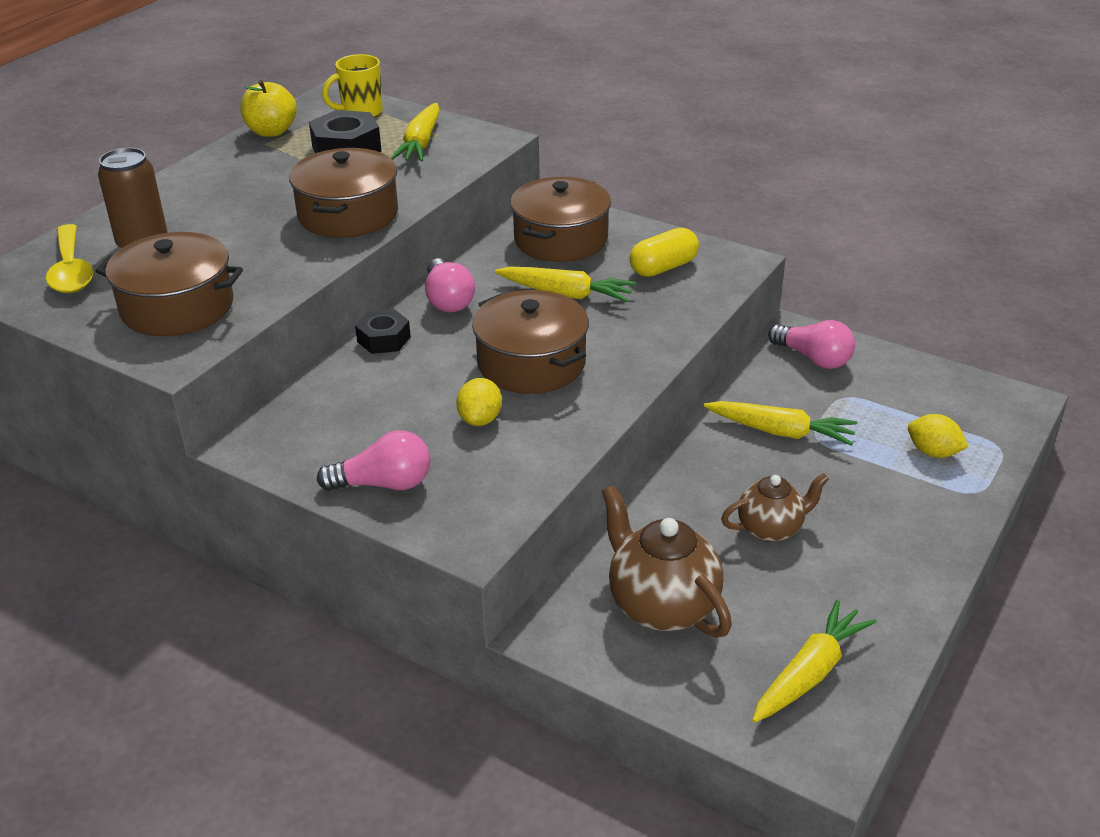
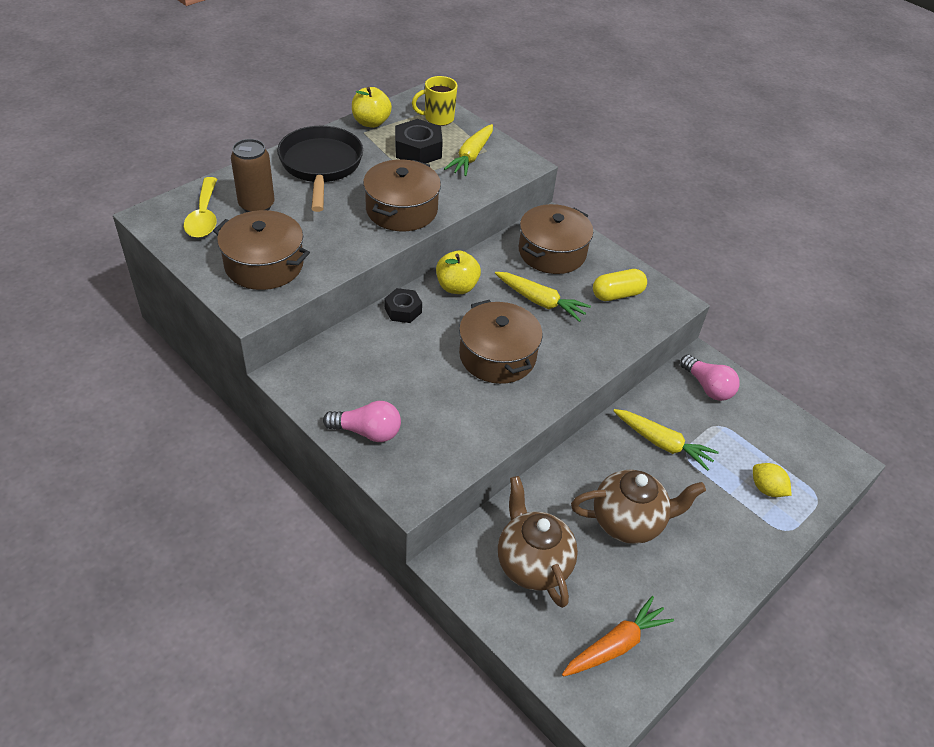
camera: 10 degrees right, 10 degrees up
(219, 188) = (321, 166): none -> black pan
(448, 300) = (457, 287): pink light bulb -> yellow apple
(480, 419) = (447, 394): yellow lemon -> none
(771, 529) = (628, 522): brown teapot -> brown teapot, size x1.58
(810, 673) = (615, 645): yellow carrot -> orange carrot

